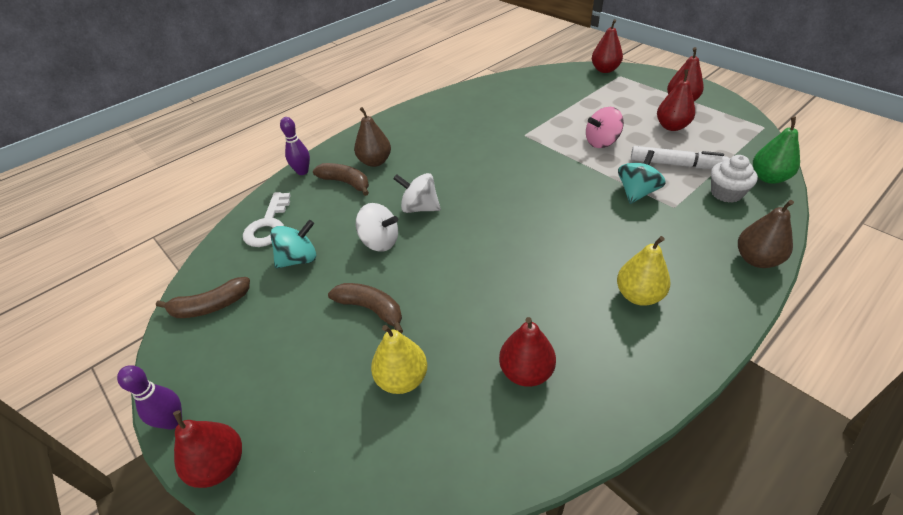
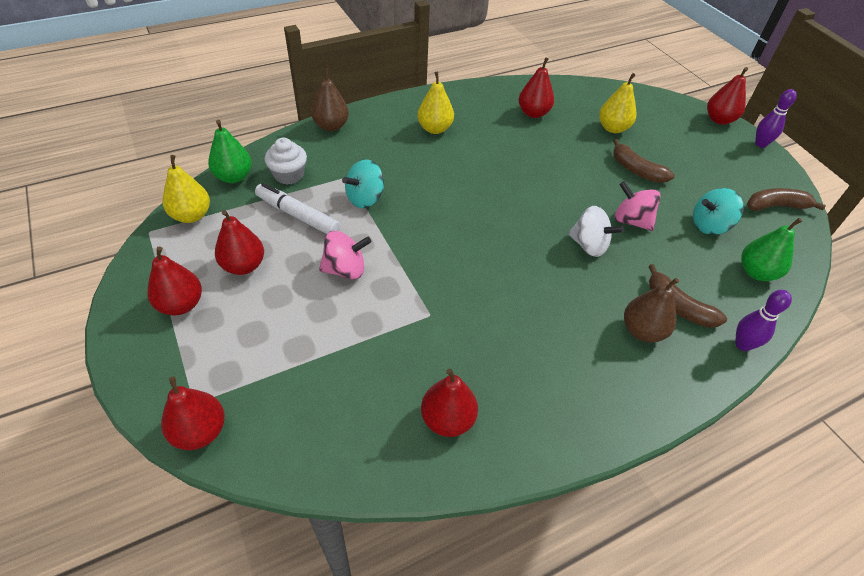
camera: 170 degrees left, 5 degrees up
(269, 225) = (756, 272): white key -> green pear
(380, 242) = (631, 221): white spinning top -> pink spinning top
(487, 99) = (447, 419): none -> red pear
(753, 143) = (191, 215): none -> yellow pear

